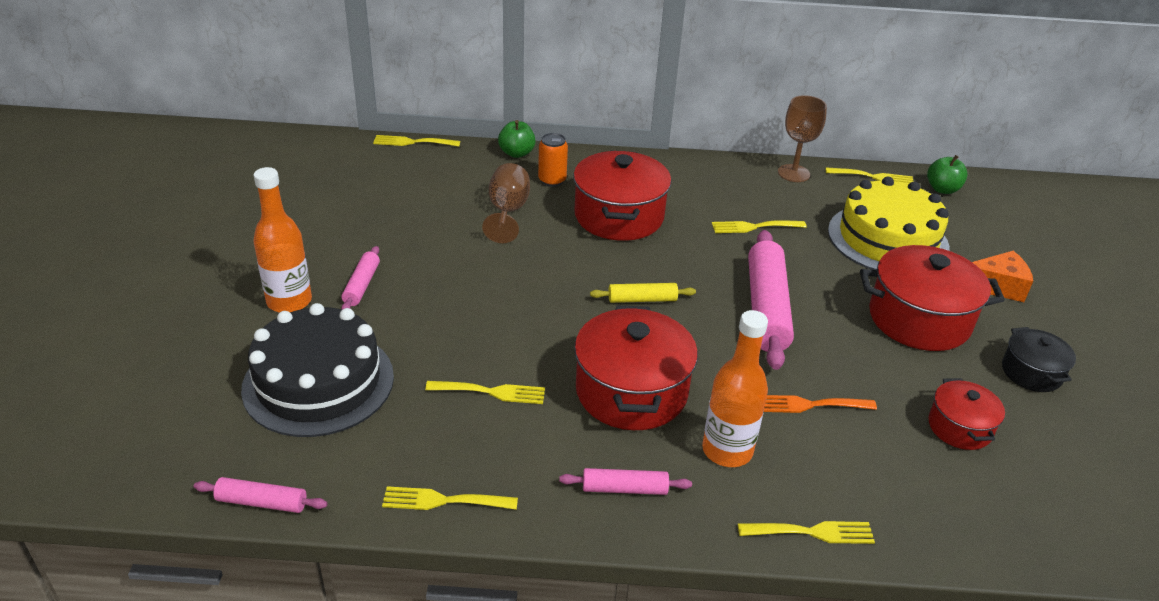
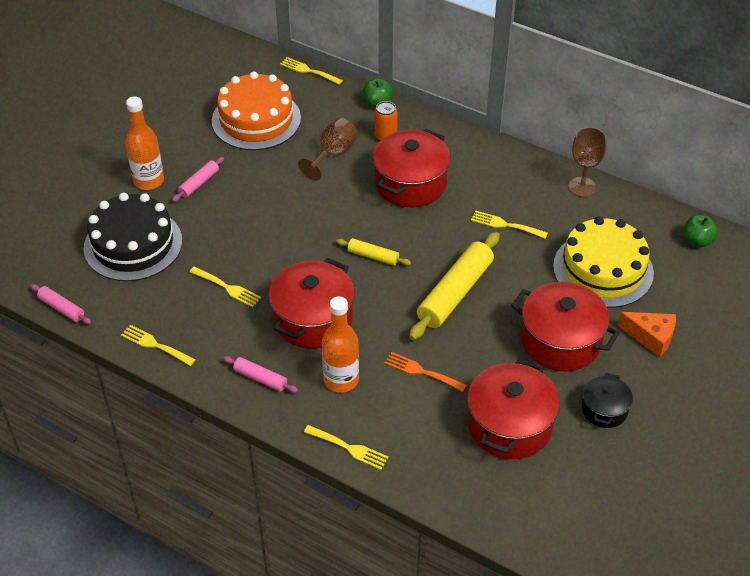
camera: 30 degrees right, 10 degrees up
(386, 201) = (256, 119): none -> orange cake
(766, 308) = (455, 293): pink rolling pin -> yellow rolling pin
(873, 177) = (648, 211): yellow fork -> none
(959, 427) = (509, 425): red pot -> red pot, size x1.81

